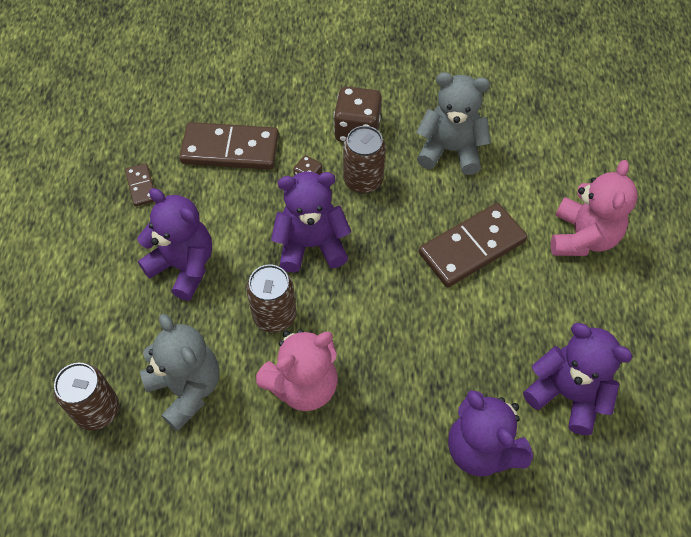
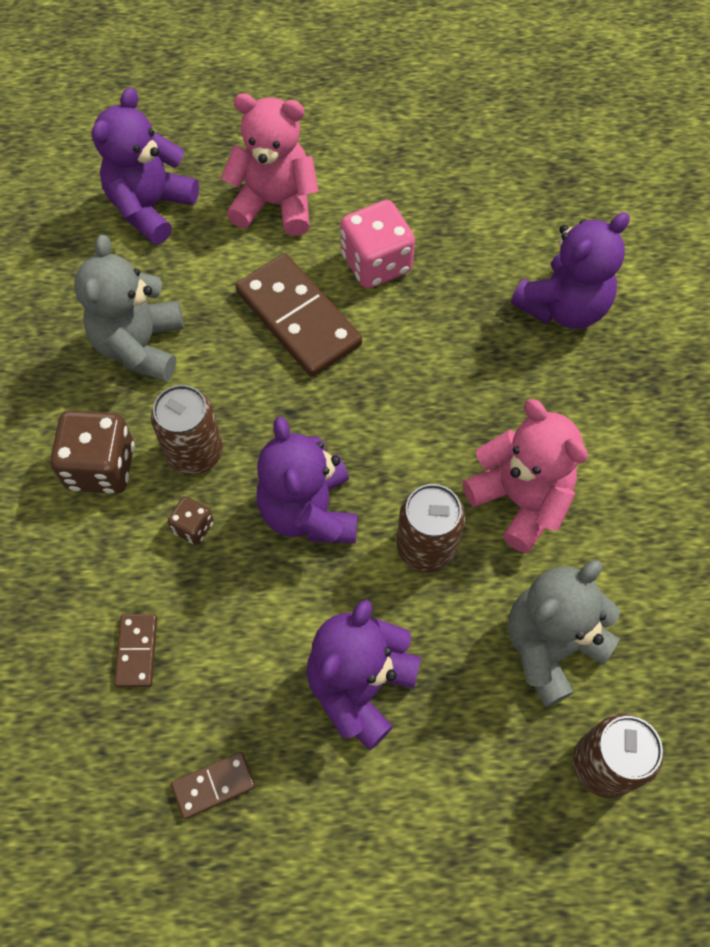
camera: 95 degrees left, 5 degrees up
(230, 149) = (137, 651): brown domino -> brown domino, size x0.48
(525, 305) = (376, 263): none -> pink dice
(567, 394) = (484, 227): purple teddy bear -> purple teddy bear (151, 207)

